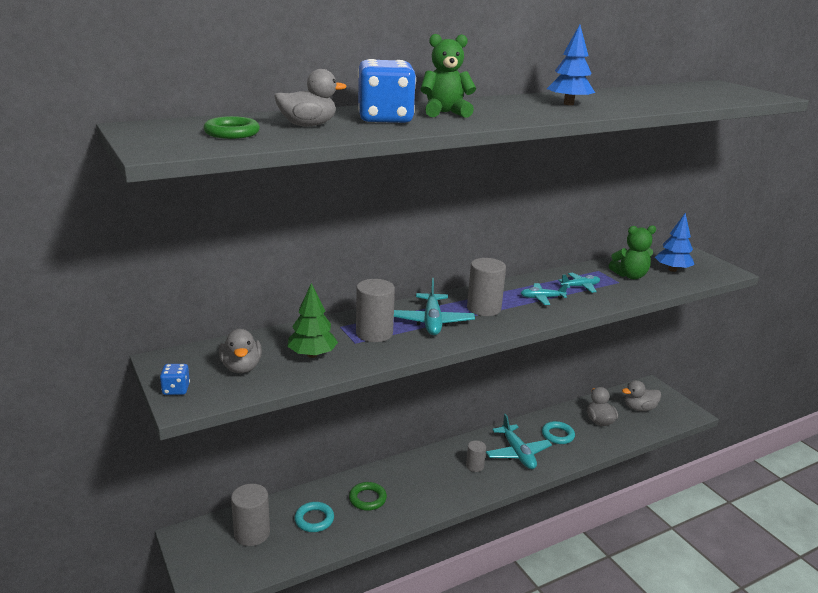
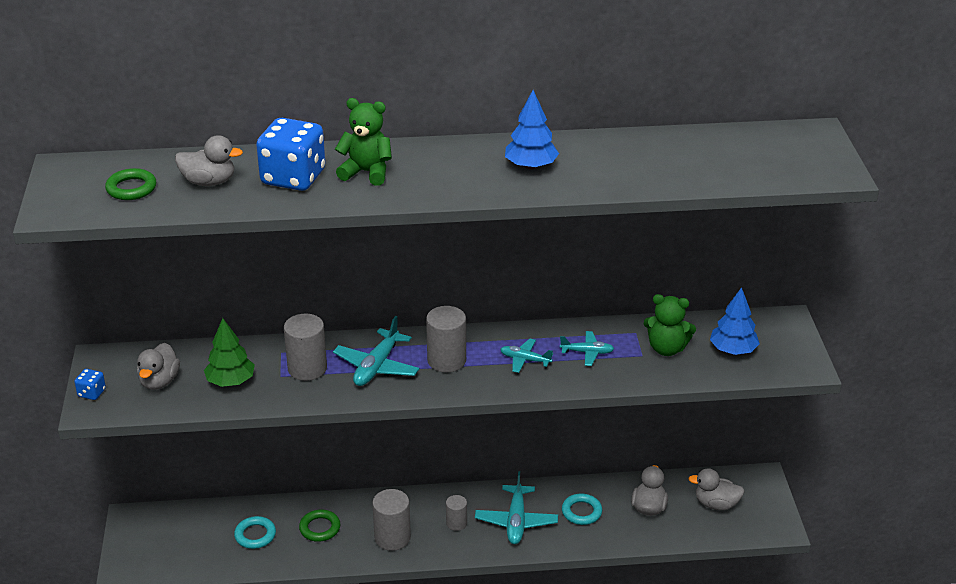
camera: 25 degrees right, 10 degrees up
(252, 533) = (191, 532): grey cylinder -> grey cylinder (392, 538)

